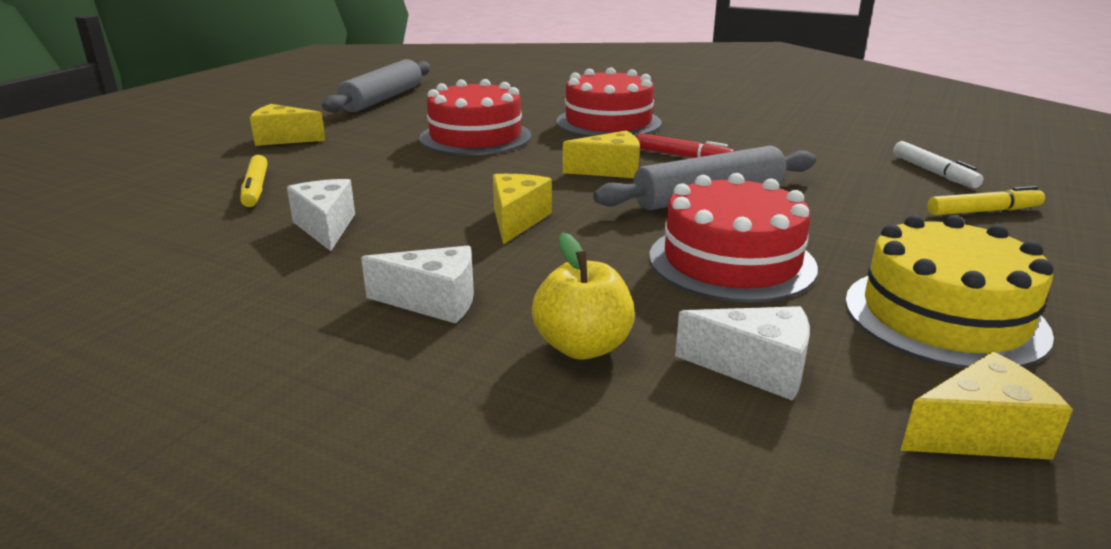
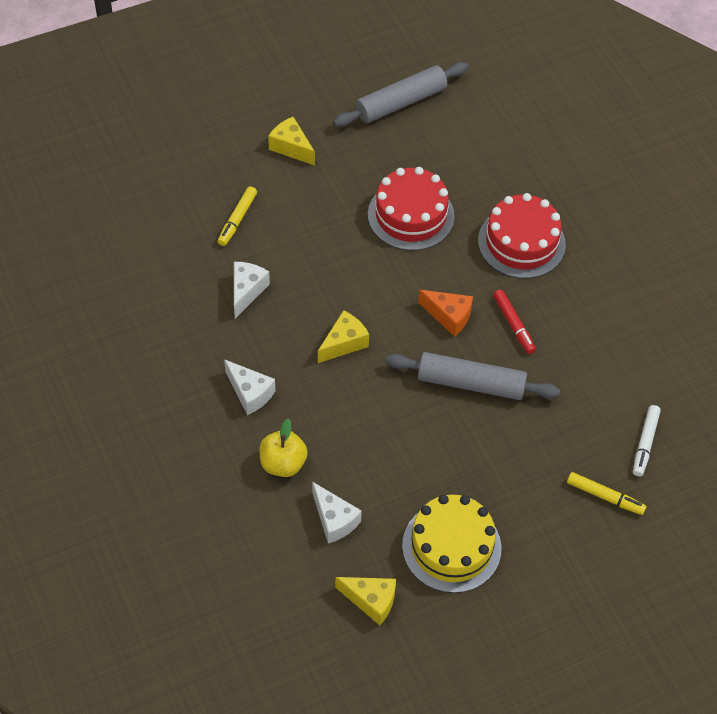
camera: 35 degrees right, 30 degrees up
(610, 170) = (449, 316): yellow cheese -> orange cheese
(731, 261) = (409, 448): red cake -> none

